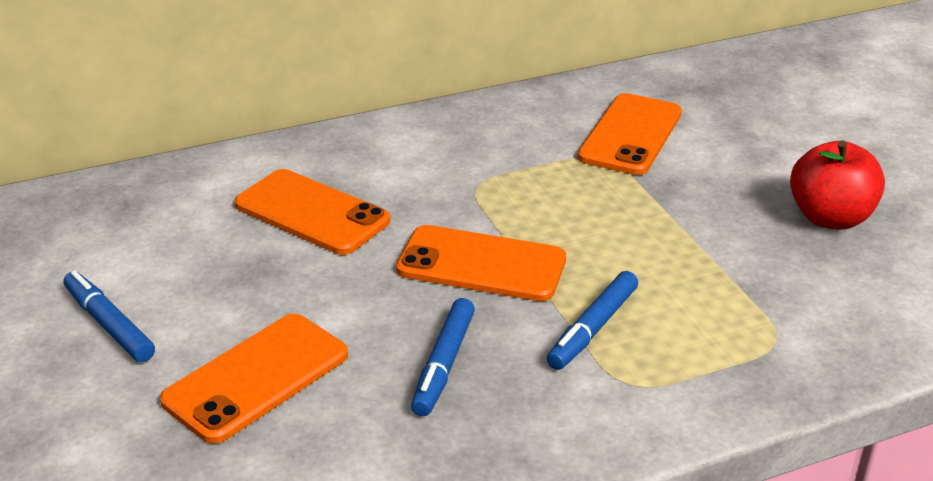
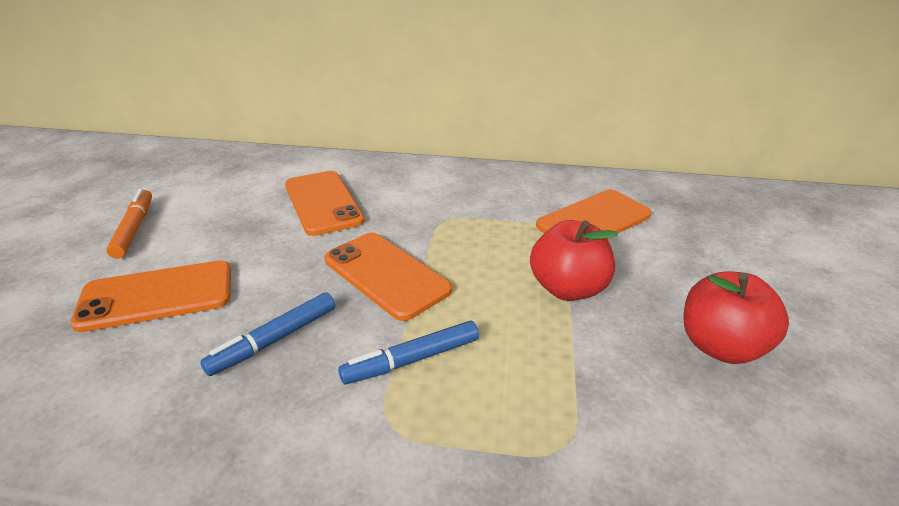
camera: 30 degrees right, 0 degrees up
(109, 325) = (134, 229): blue marker -> orange marker
(667, 214) = (567, 288): none -> red apple

